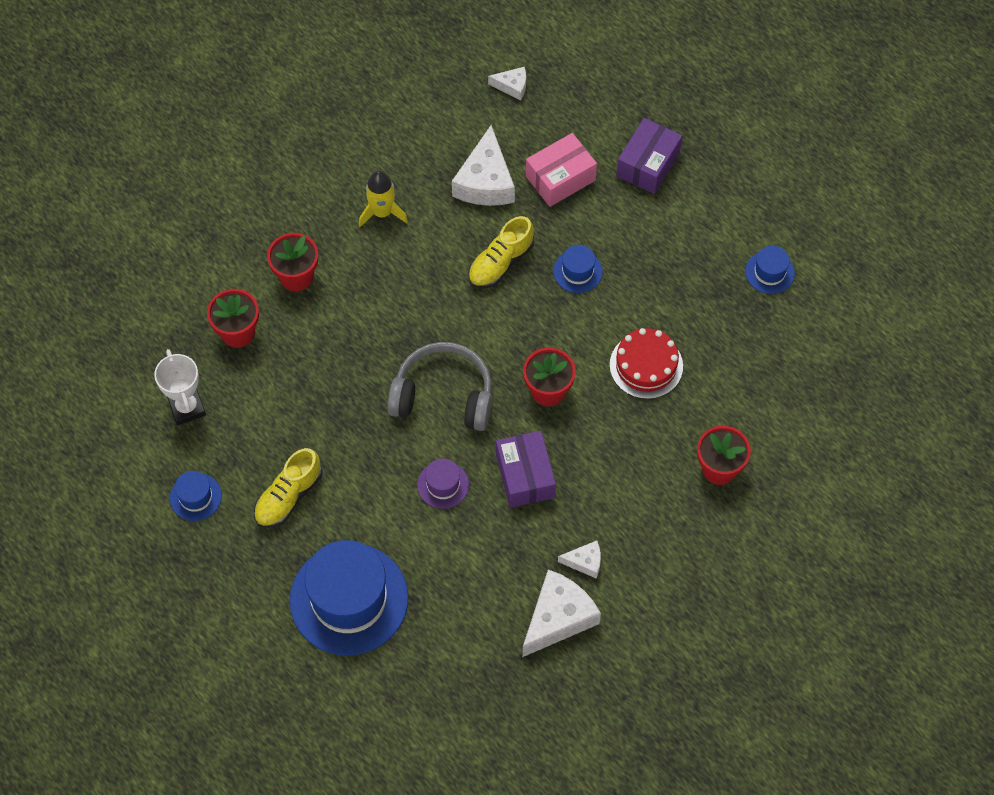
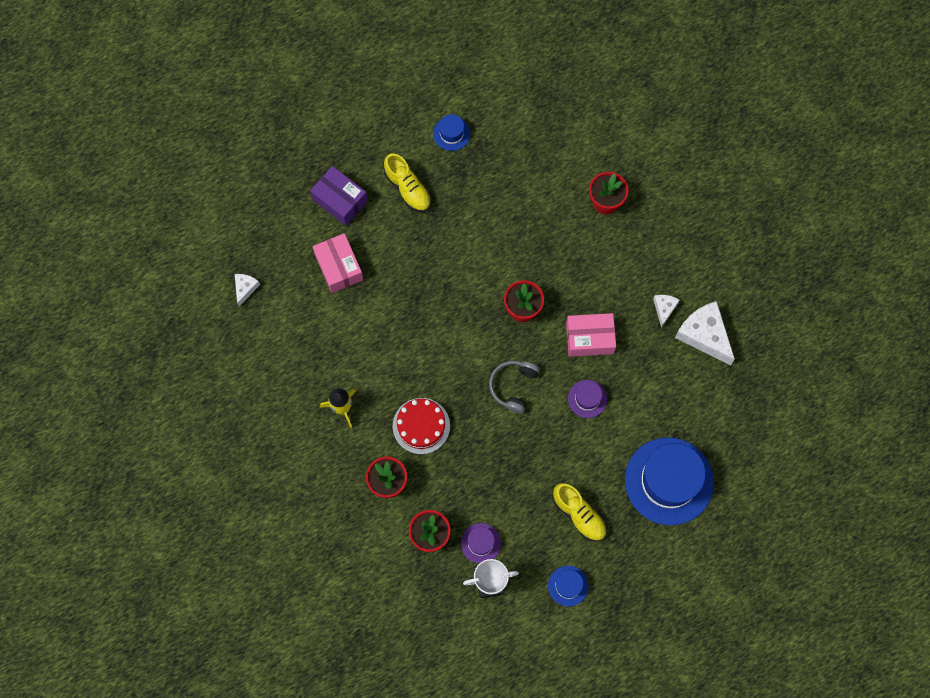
camera: 80 degrees left, 10 degrees up
(236, 389) = (480, 543): none -> purple hat
(443, 395) = (513, 386): grey headphones -> grey headphones, size x0.65
(485, 182) = (330, 324): white cheese -> none
(500, 263) = (406, 325): yellow shoe -> yellow shoe (408, 188)
(525, 476) = (589, 338): purple box -> pink box
(577, 271) = (424, 269): blue hat -> none
(646, 365) = (513, 236): red cake -> red cake (421, 426)

